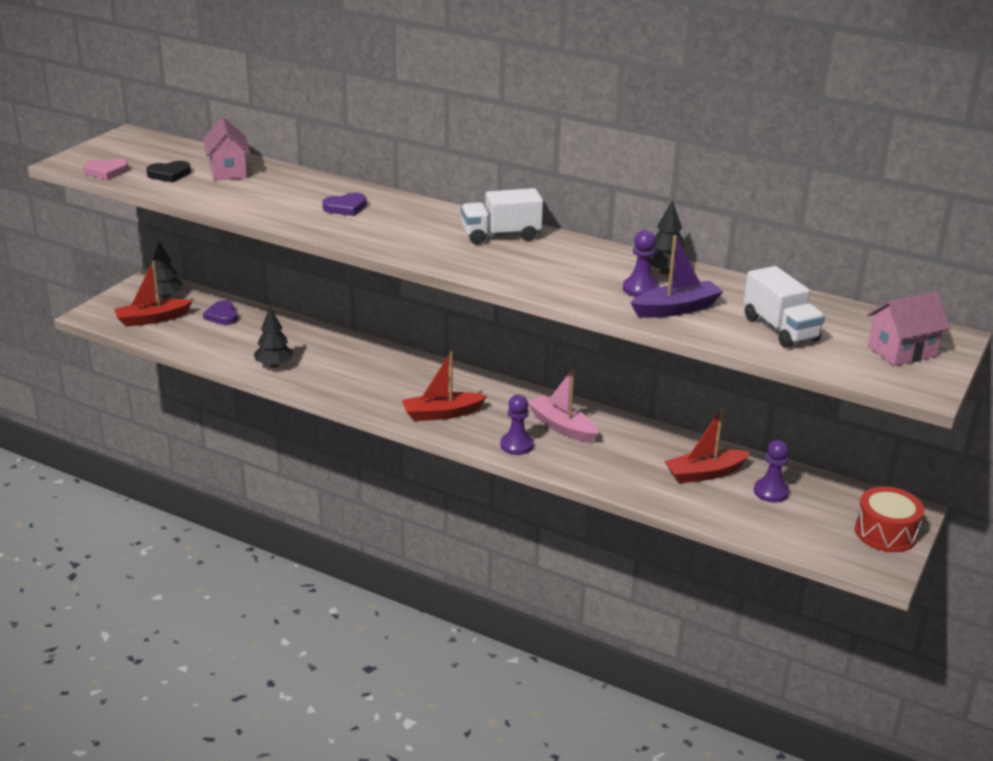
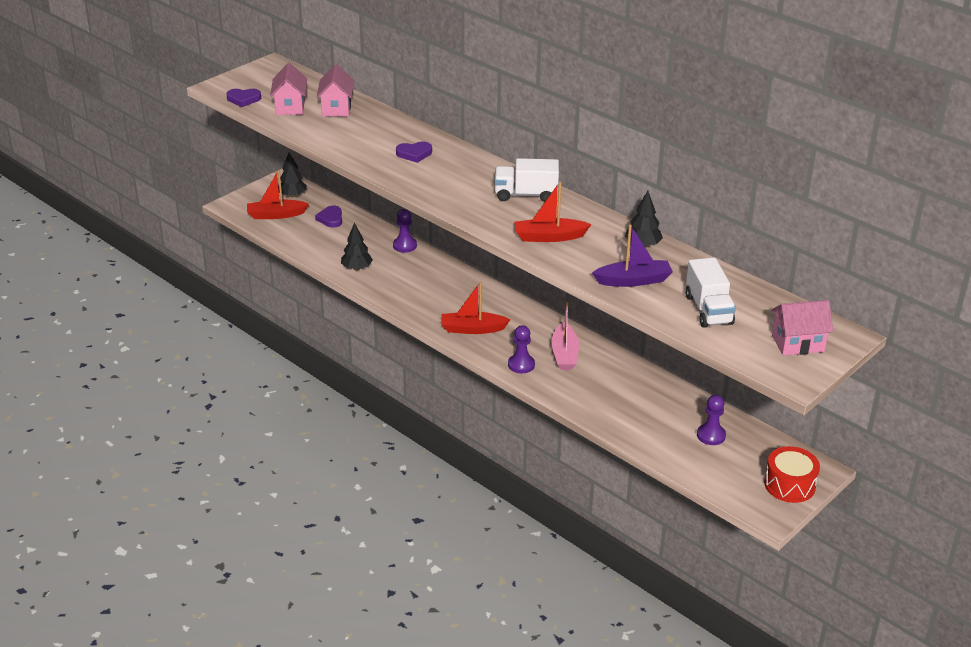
camera: 15 degrees right, 5 degrees up
(106, 172) = (243, 99): pink heart -> purple heart
(169, 174) = (290, 107): black heart -> pink house
(562, 427) = (564, 354): pink boat -> pink boat turned 150 degrees counterclockwise
(640, 289) = (614, 259): purple pawn -> purple pawn (404, 246)
(704, 473) = (663, 411): red boat -> red boat (549, 237)

